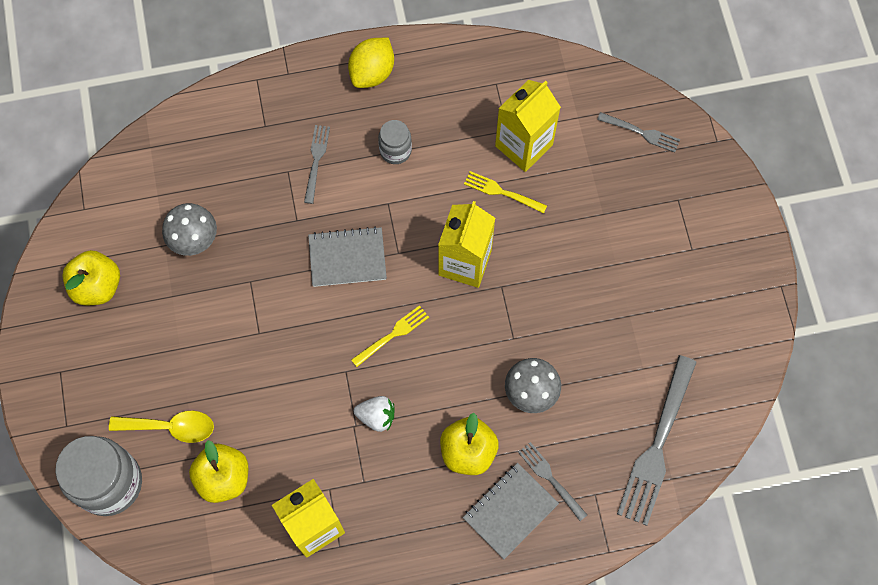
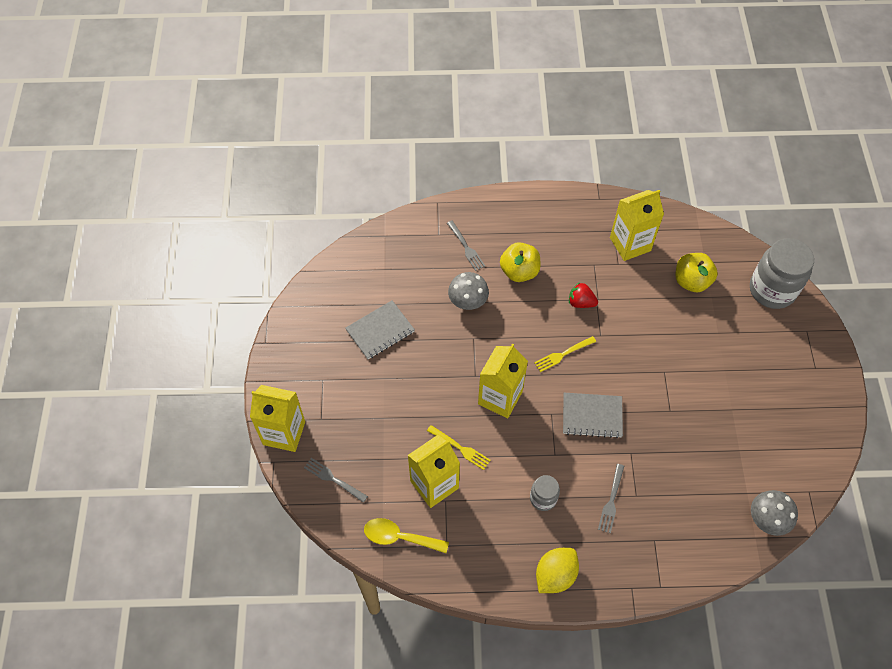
camera: 170 degrees left, 10 degrees down
(97, 286) = (792, 426): yellow apple -> none
(171, 427) = (729, 318): yellow spoon -> yellow spoon (399, 537)
(194, 239) = (715, 451): grey mushroom -> grey mushroom (767, 519)
(376, 416) = (581, 302): white strawberry -> red strawberry
(510, 511) = (497, 233): grey notebook -> grey notebook (380, 331)
(657, 445) = (388, 256): grey fork -> none
(716, 176) = (284, 433): none -> yellow carton

